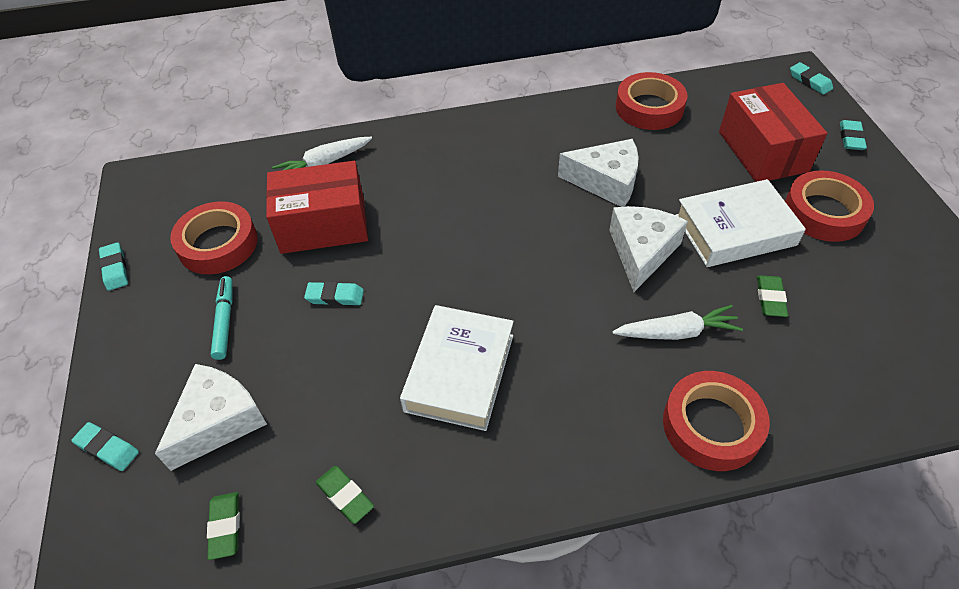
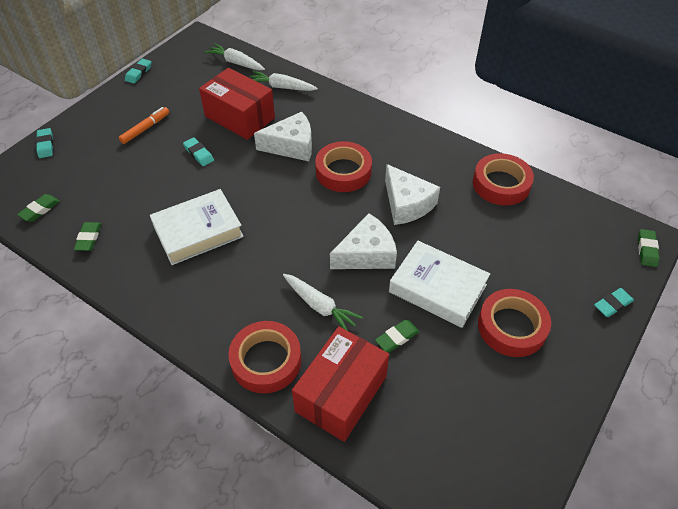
camera: 45 degrees right, 0 degrees up
(218, 244) = (188, 92): red tape -> red tape (343, 171)
(218, 421) = (90, 168): white cheese -> white cheese (291, 146)
(225, 321) = (145, 128): turquoise marker -> orange marker
(230, 174) = (236, 63): none -> white carrot
(763, 151) = (533, 263): red box -> red box (341, 394)
(810, 81) = (646, 250): turquoise eraser -> green eraser

